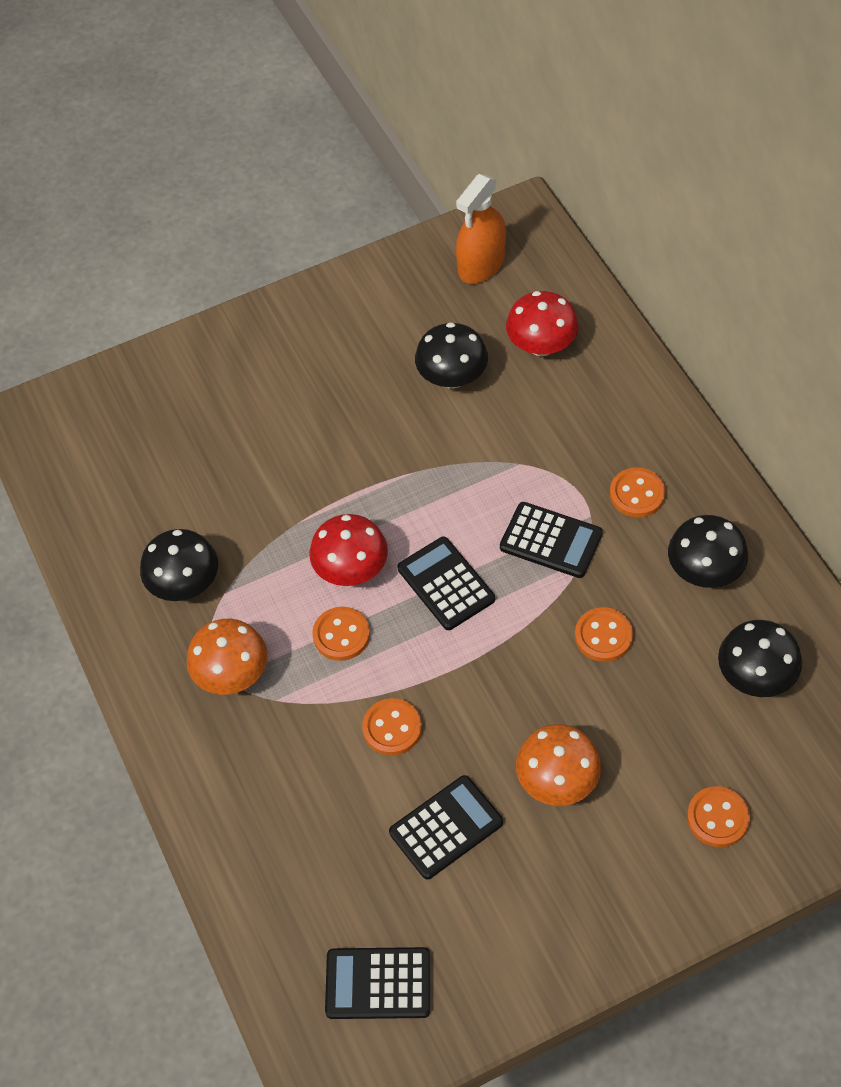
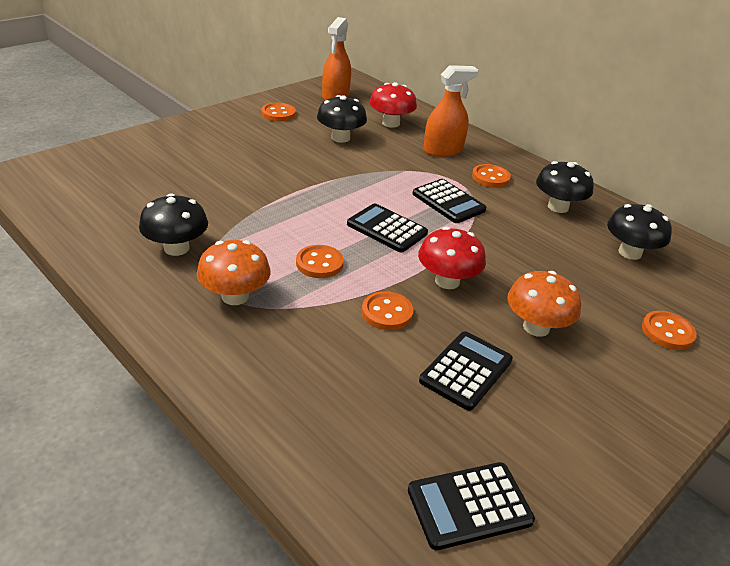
camera: 25 degrees left, 20 degrees down
(351, 569) = (311, 228): red mushroom -> red mushroom (447, 281)
(551, 540) = (448, 202): black calculator -> black calculator turned 45 degrees clockwise
(594, 421) = (443, 150): none -> orange spray bottle
(603, 636) = (515, 243): orange button -> orange button (278, 114)

